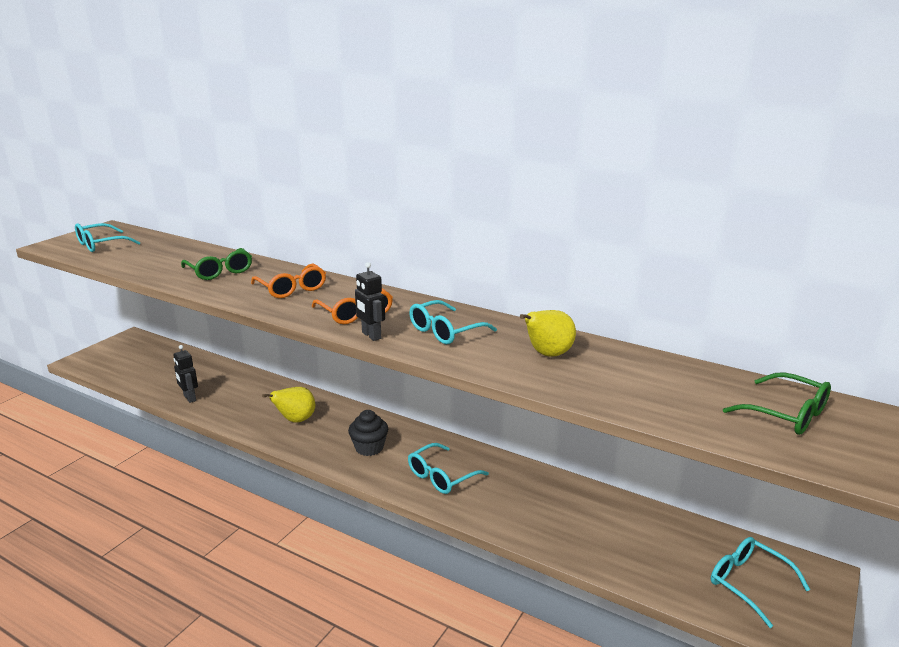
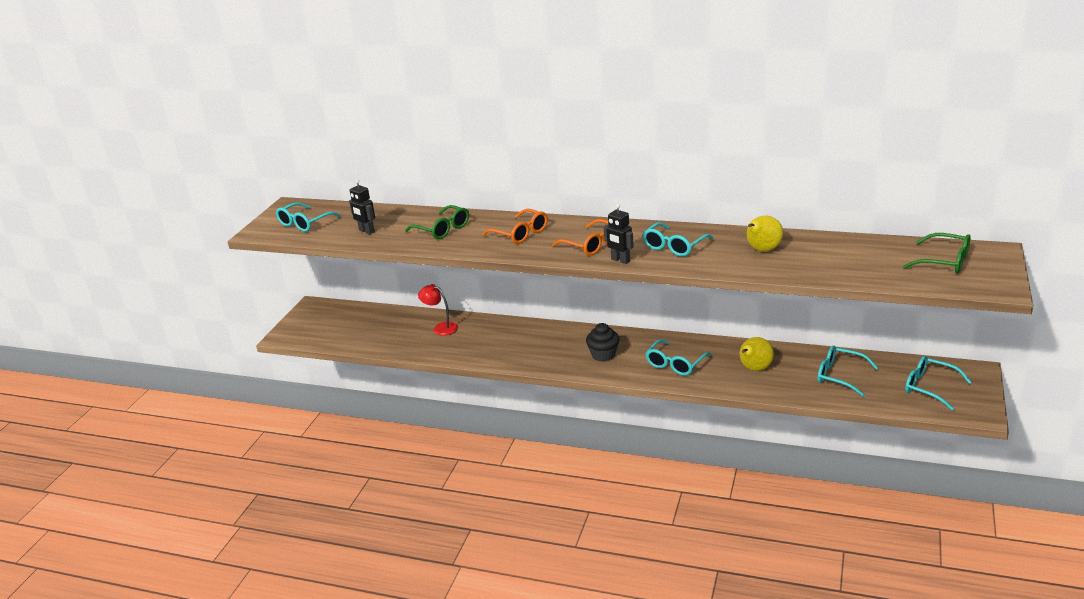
camera: 10 degrees left, 5 degrees up
(189, 398) = (418, 347): black robot -> black robot (366, 231)
(227, 382) = (441, 328): none -> red lamp
(295, 420) = (526, 346): yellow pear -> yellow pear (754, 369)
(633, 538) = (840, 376): none -> turquoise glasses

